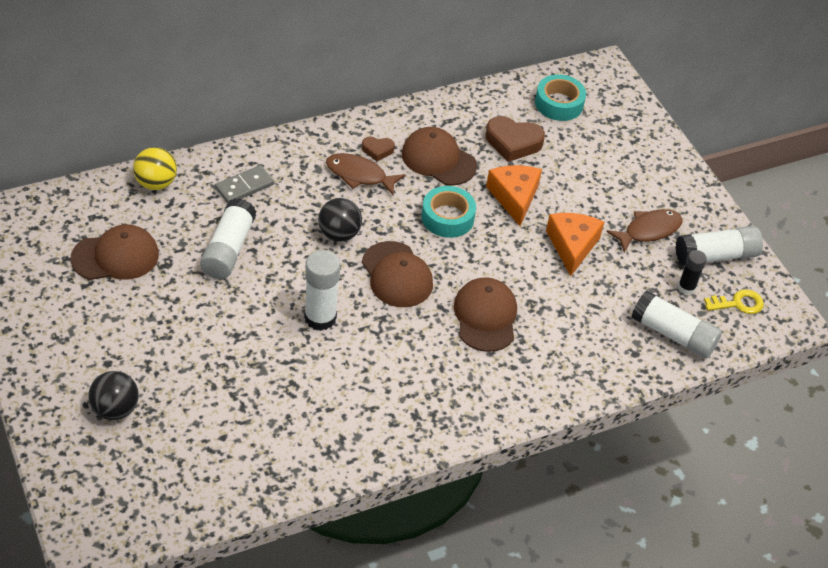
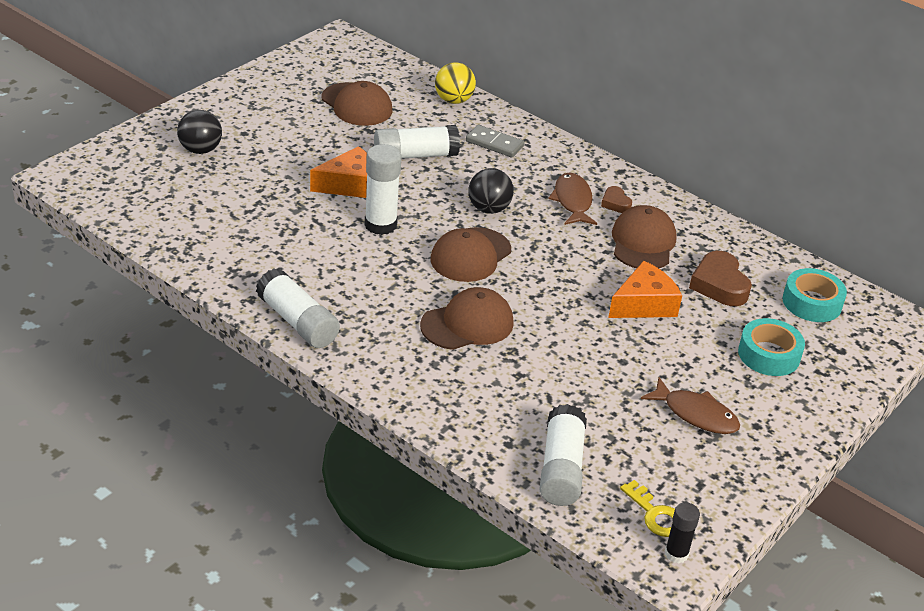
camera: 65 degrees right, 10 degrees down
(447, 217) = (573, 267): turquoise tape -> turquoise tape (769, 355)
(572, 246) = (617, 361): orange cheese -> orange cheese (350, 185)
(686, 287) = (640, 464): black glue stick -> black glue stick (676, 554)
(715, 256) = (711, 479): white glue stick -> white glue stick (297, 322)

